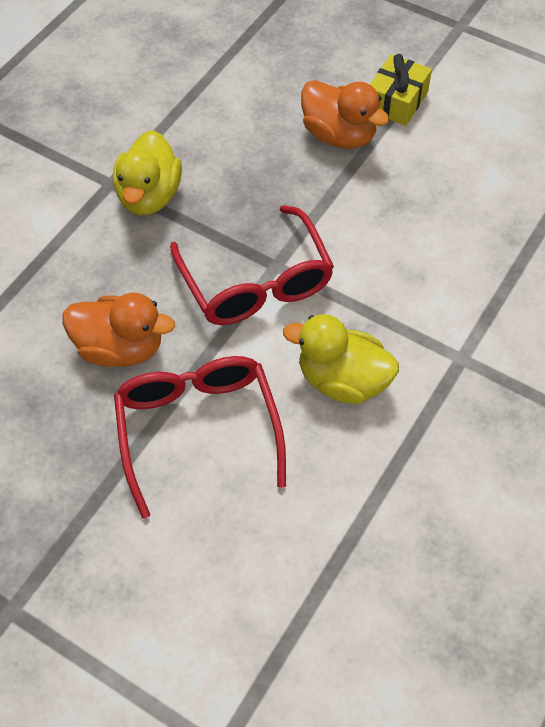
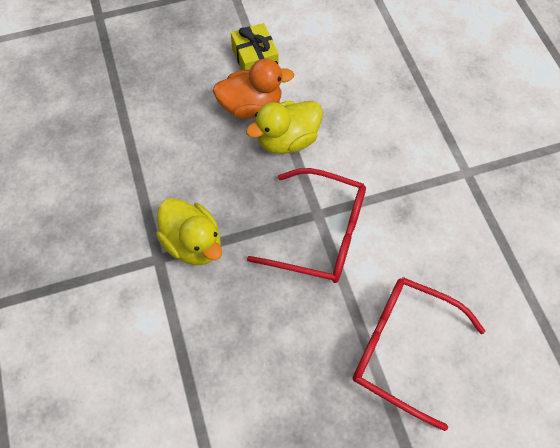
camera: 50 degrees left, 5 degrees up
(120, 348) = (301, 350): orange duck -> none
(342, 380) = (432, 242): yellow duck -> yellow duck (287, 140)

